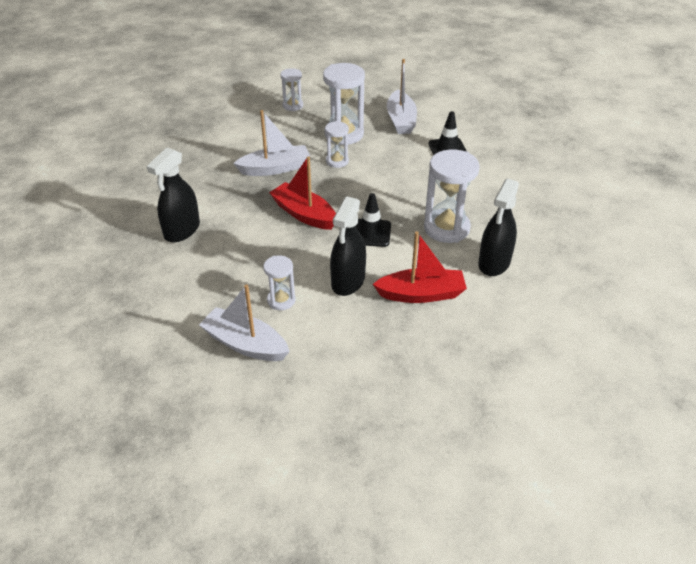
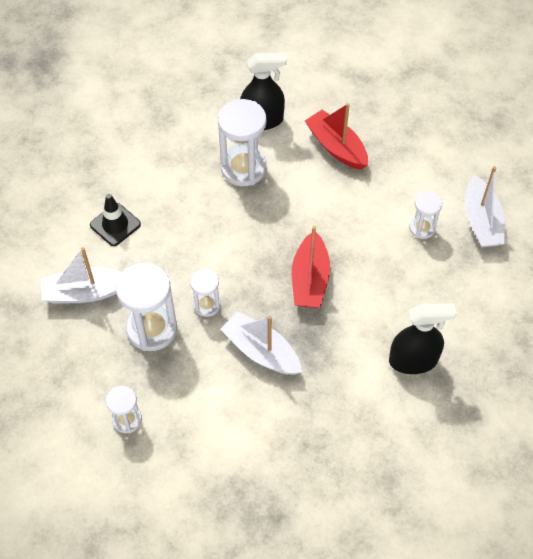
camera: 125 degrees left, 15 degrees up
(348, 281) = (363, 198): black spray bottle -> none
(371, 233) = (293, 216): black traffic cone -> none
(401, 120) = (85, 292): white boat -> white boat turned 150 degrees counterclockwise

